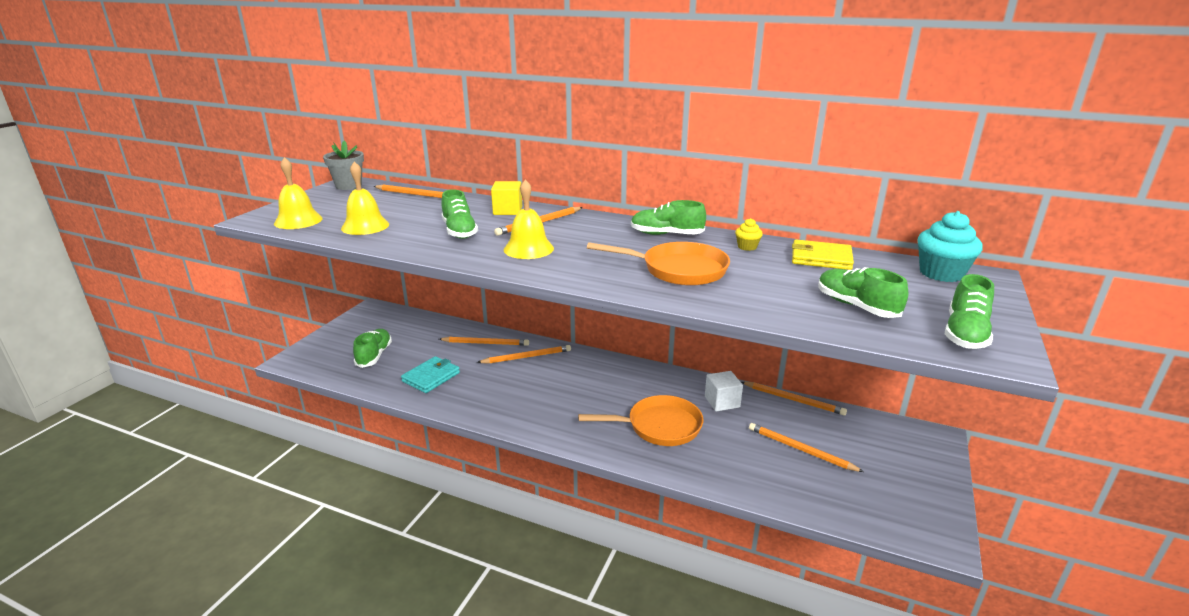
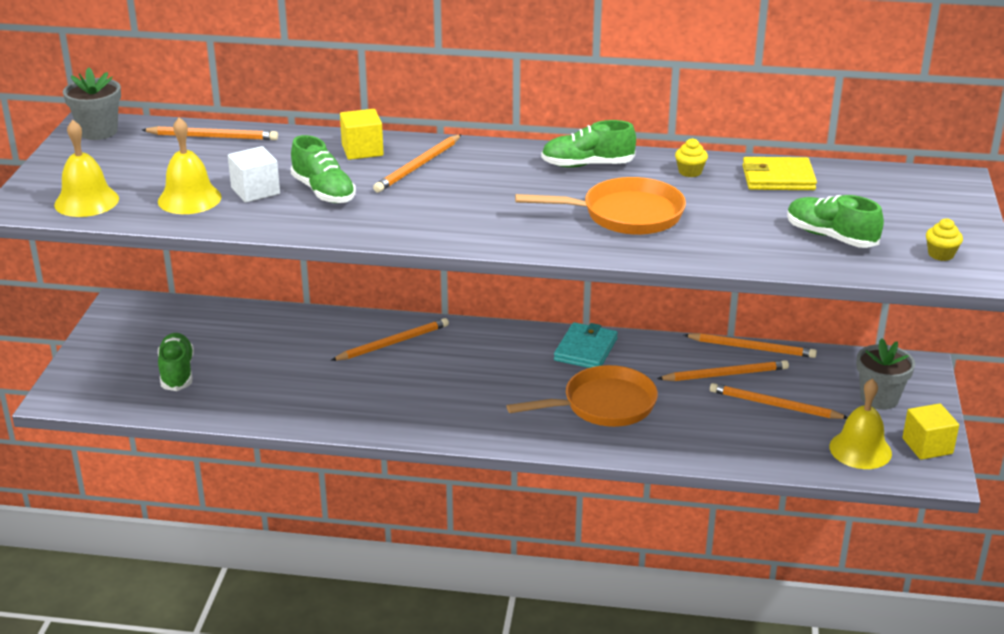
camera: 15 degrees left, 5 degrees up
(431, 377) = (278, 389): turquoise wallet -> turquoise wallet (585, 349)
(486, 343) = (325, 332): orange pencil -> orange pencil (725, 374)
(528, 249) = (431, 207): yellow bell -> yellow bell (860, 450)
(722, 402) = (668, 364): white cube -> white cube (255, 191)
(895, 459) = (879, 398): none -> grey flower pot
(934, 511) = (927, 446): none -> yellow cube
(941, 273) = (909, 182): turquoise cupcake -> none
(965, 334) = (941, 254): green shoe -> yellow cupcake

